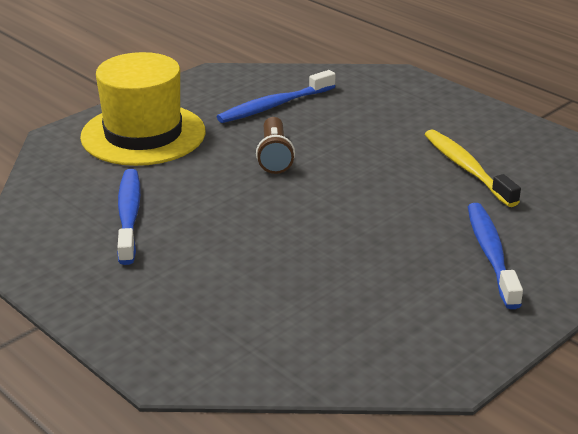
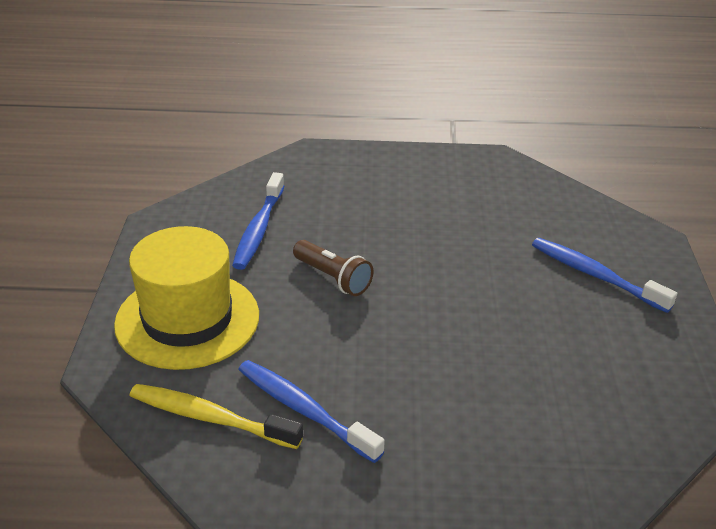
camera: 45 degrees left, 5 degrees up
(466, 168) = (478, 212): yellow toothbrush -> yellow toothbrush (210, 418)

